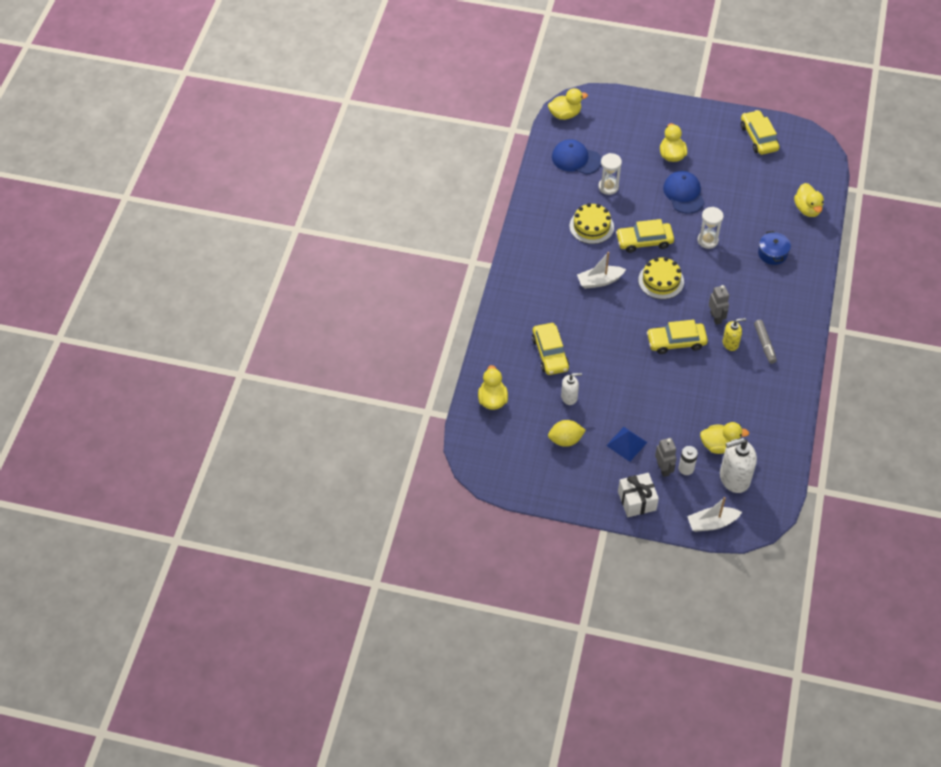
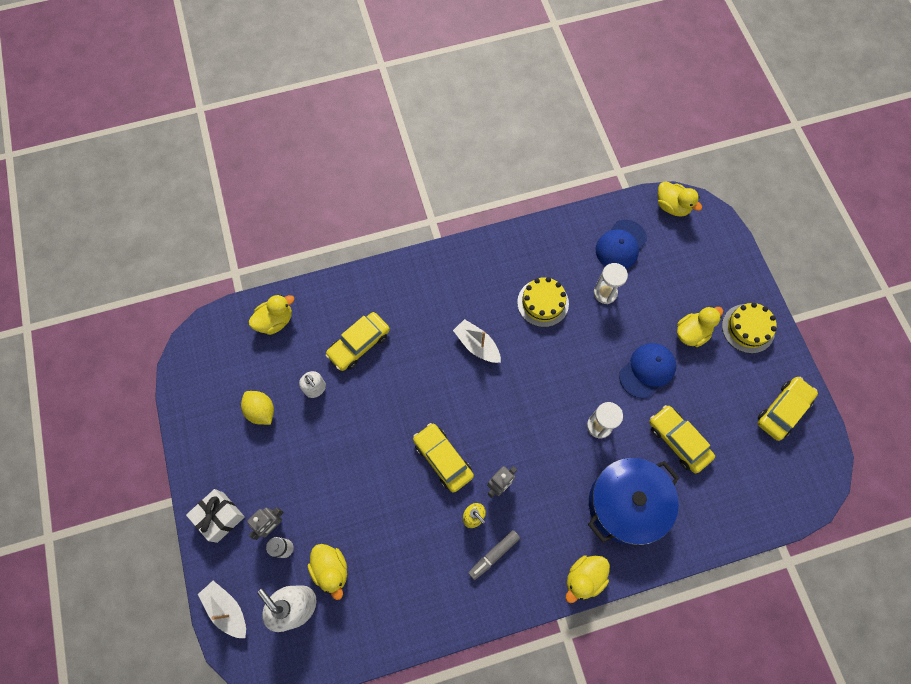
camera: 60 degrees right, 15 degrees up
(576, 159) = (620, 245): blue cap -> blue cap turned 135 degrees counterclockwise
(626, 444) = (286, 472): blue pyramid -> none
(644, 241) = (556, 362): yellow car -> yellow car (678, 441)
(661, 281) = (514, 404): yellow cake -> yellow cake (748, 328)
(772, 253) = (626, 504): blue pot -> blue pot, size x2.07
(807, 209) = (716, 513): yellow duck -> yellow duck (584, 578)

